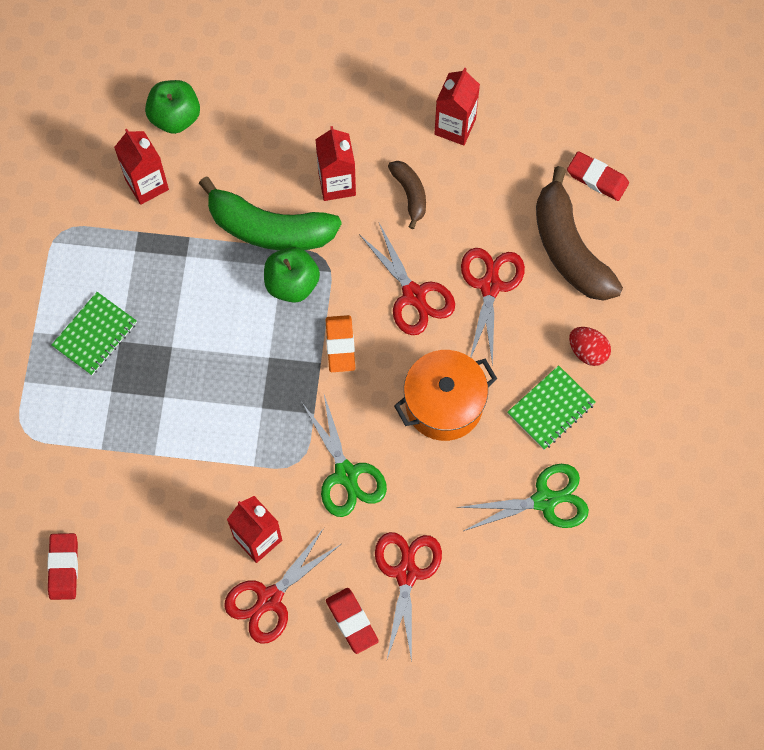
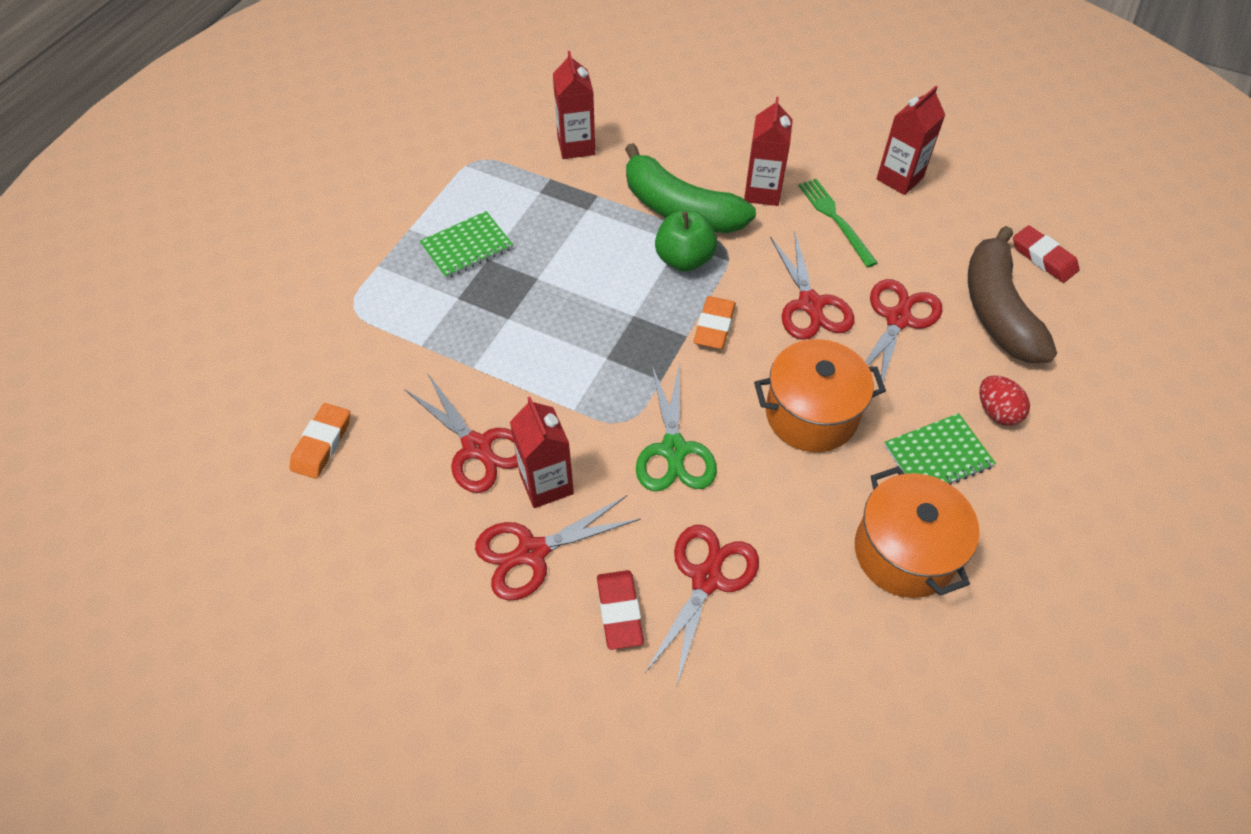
camera: 20 degrees right, 15 degrees down
(63, 567) = (322, 444): red eraser -> orange eraser
(175, 117) = (626, 105): green apple -> none
(190, 526) = (477, 447): none -> red scissors
(410, 194) = (835, 219): brown banana -> green fork
(544, 500) = (904, 552): green scissors -> orange pot

